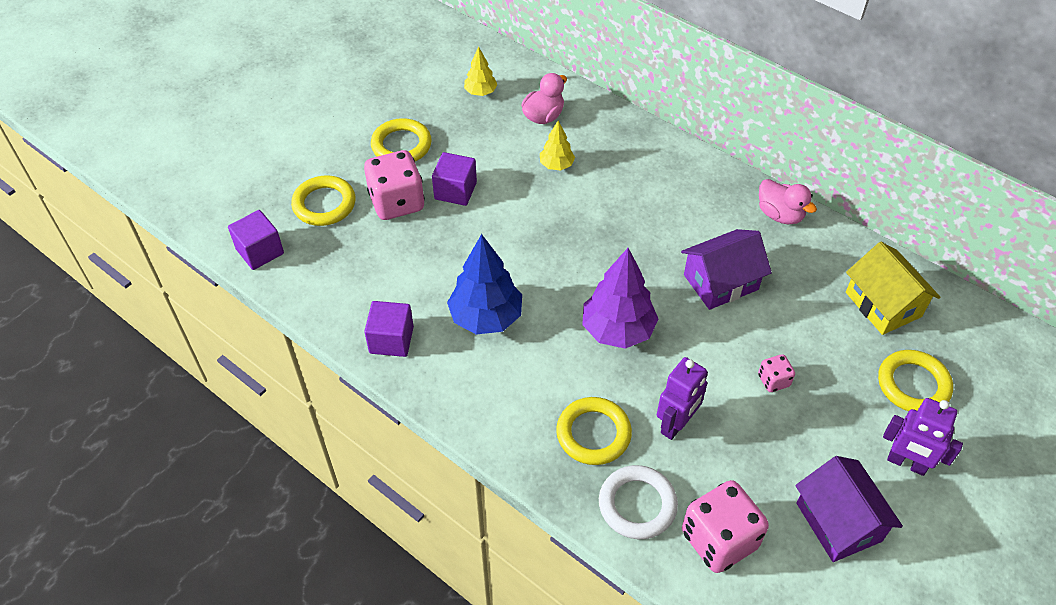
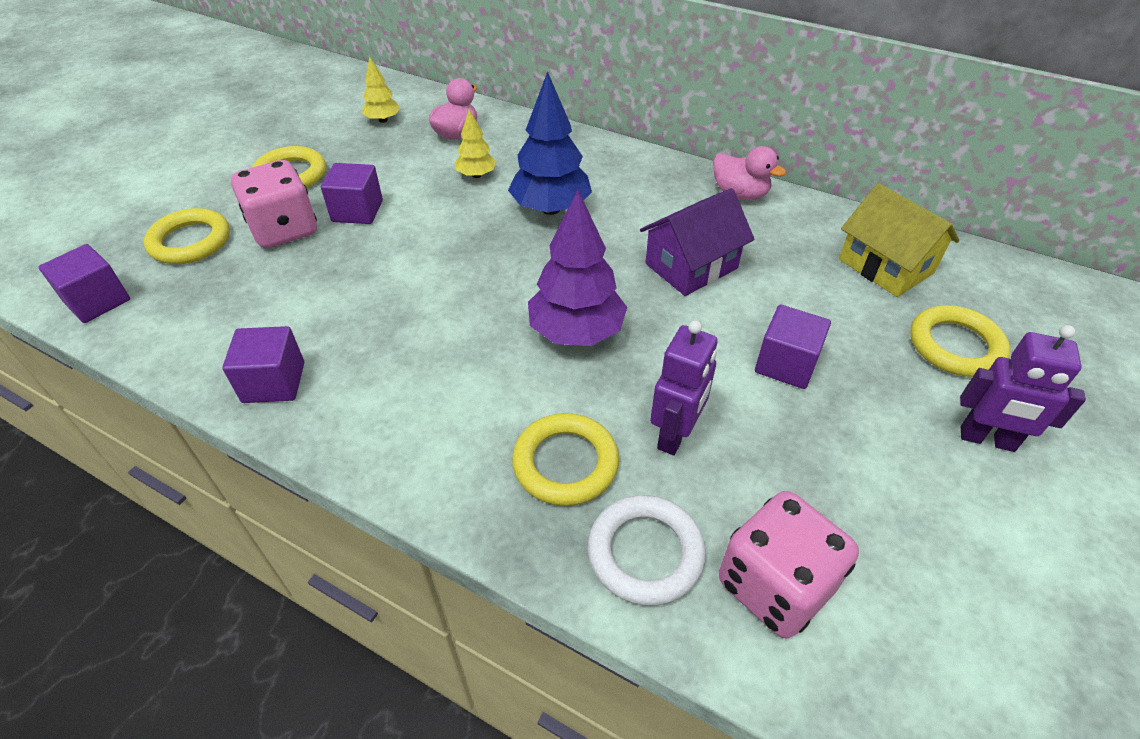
camera: 10 degrees left, 5 degrees down
(486, 317) = (403, 339): blue tree -> blue tree (550, 209)
(773, 380) = (786, 364): pink dice -> purple cube
(838, 522) = (930, 531): purple house -> none

